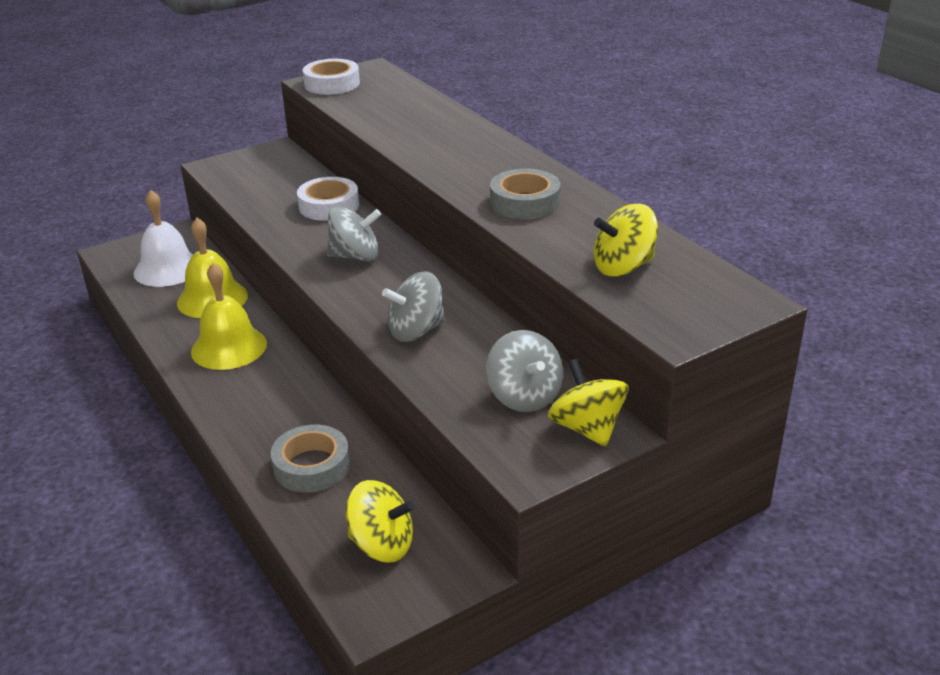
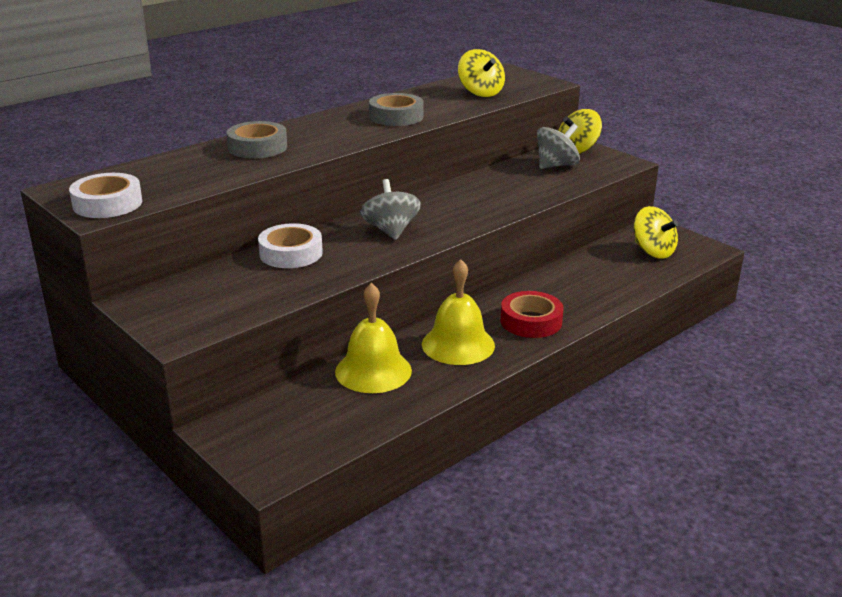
camera: 100 degrees left, 5 degrees down
(167, 269) = (310, 415): white bell -> none
(247, 399) = (531, 321): none -> red tape
(311, 466) = (595, 283): grey tape -> grey tape (257, 147)
(382, 545) = (653, 251): yellow spinning top -> yellow spinning top turned 135 degrees clockwise
(416, 331) = (497, 199): grey spinning top -> none

